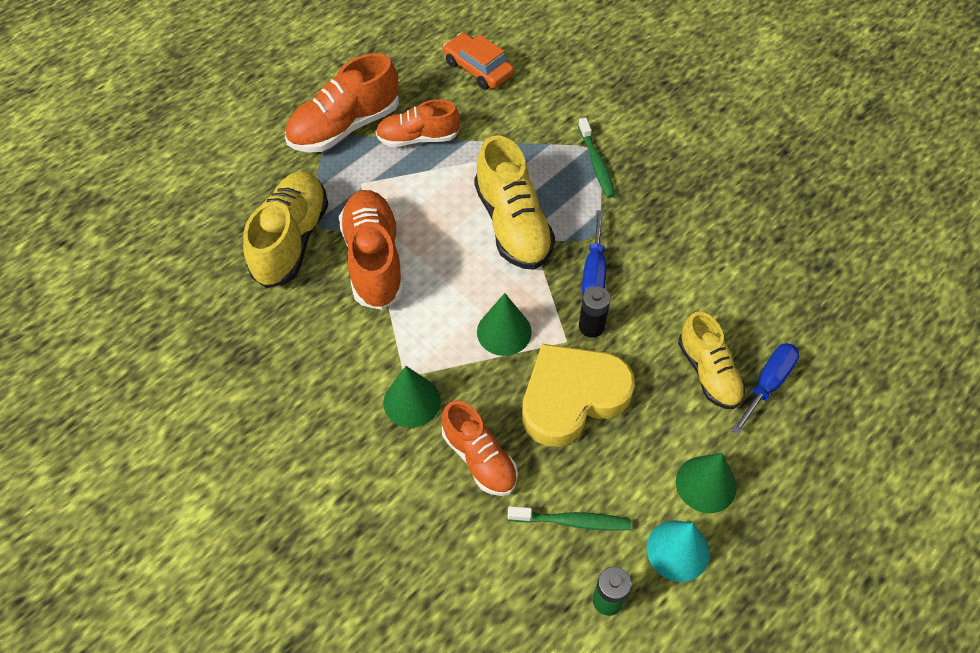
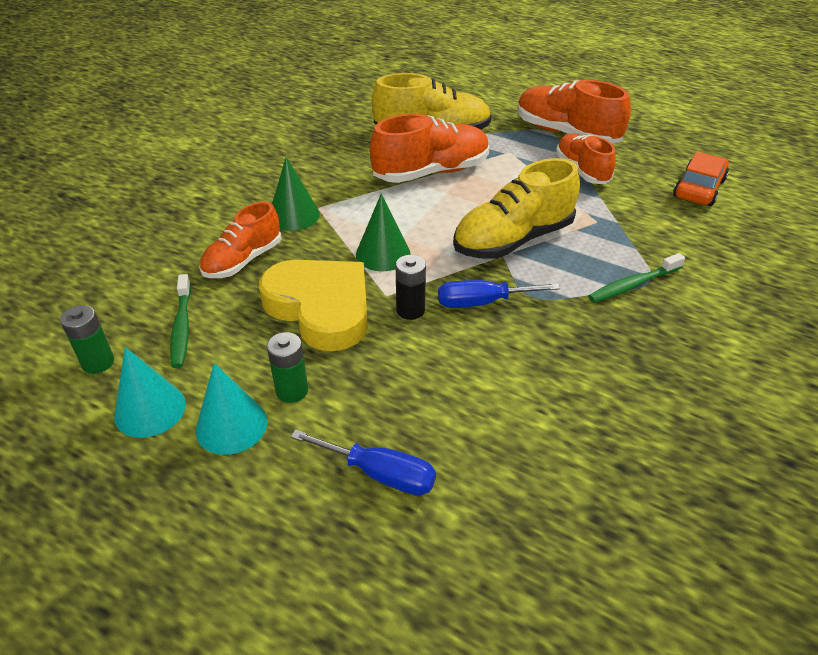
camera: 75 degrees right, 15 degrees down
(674, 433) = (292, 391): none -> green battery
(706, 484) = (231, 425): green cone -> turquoise cone
(708, 372) = (381, 413): yellow shoe -> none

